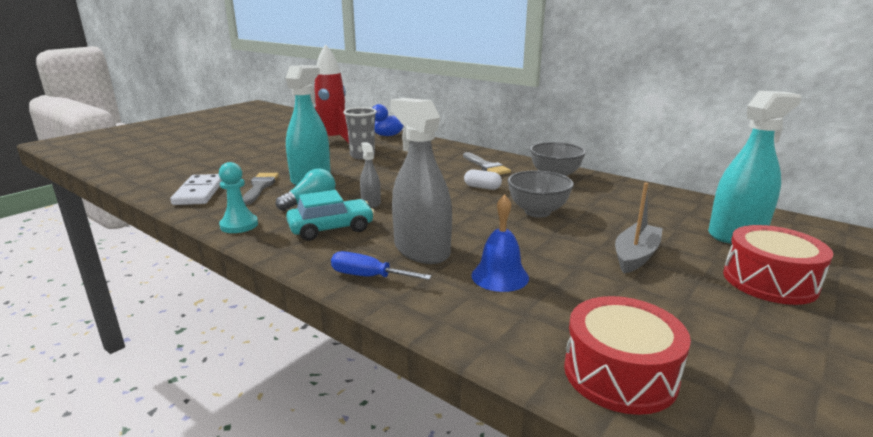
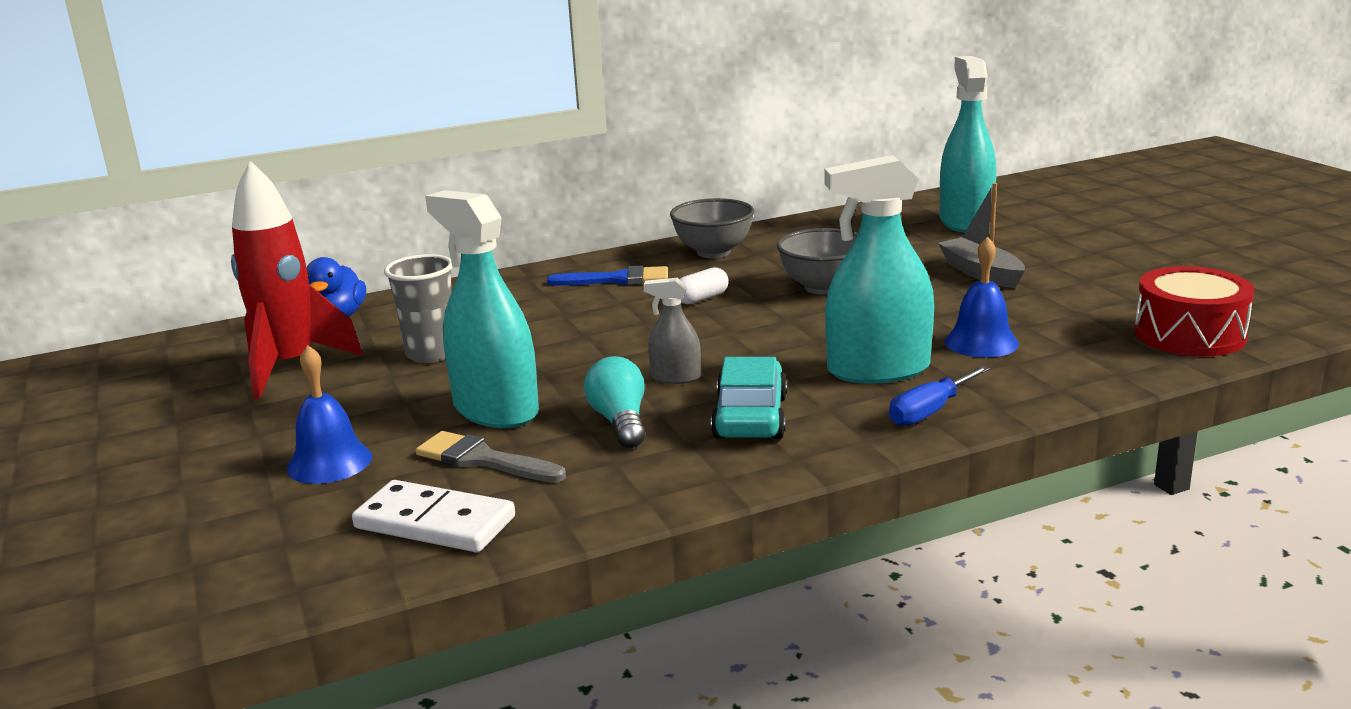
camera: 60 degrees left, 0 degrees up
(239, 225) = (660, 489): turquoise pawn -> none
(249, 166) = (329, 462): none -> blue bell
(421, 250) = (878, 370): grey spray bottle -> turquoise spray bottle
(486, 166) = (617, 279): grey brush -> blue brush
(769, 281) = (1069, 241): red drum -> none

